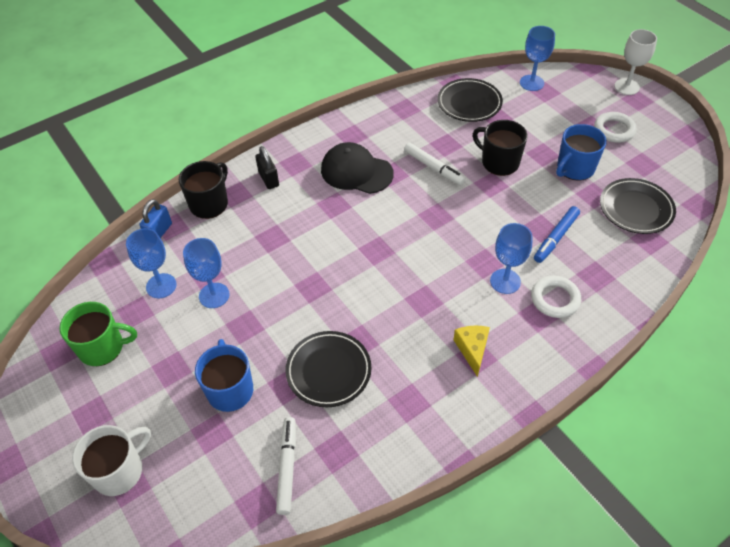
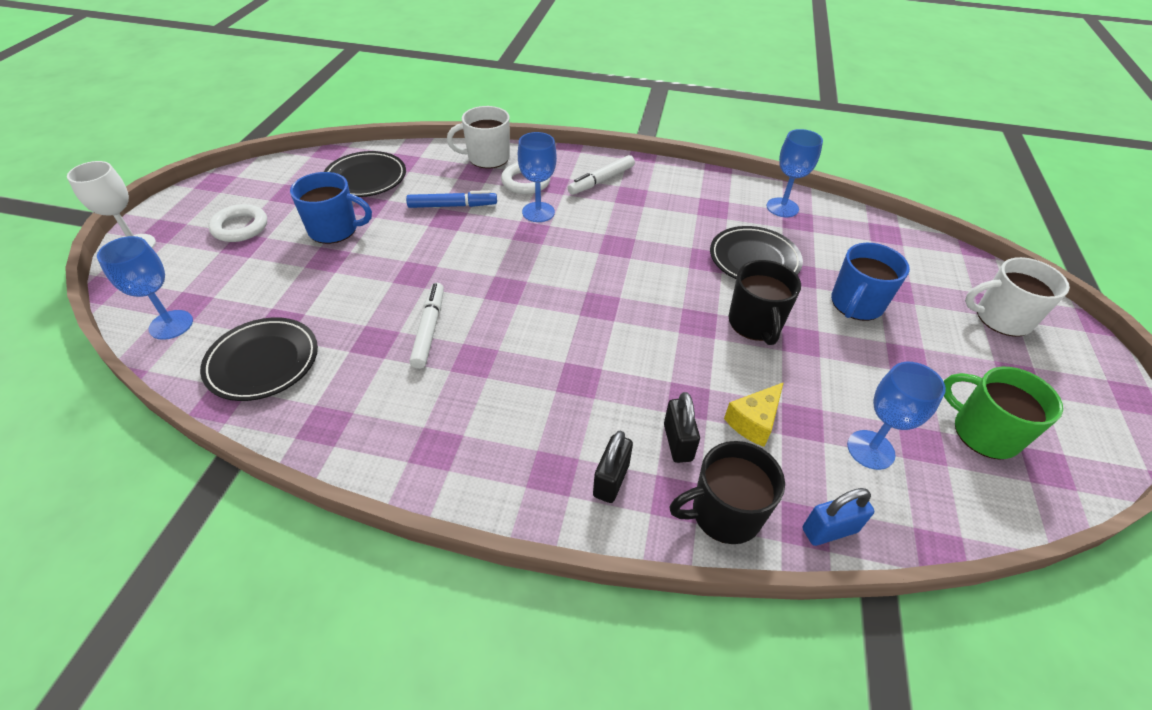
camera: 135 degrees left, 5 degrees down
(214, 295) = (811, 390): blue goblet -> blue goblet (782, 207)
(256, 215) = (678, 442): none -> black padlock
(287, 467) = (845, 235): white marker -> white marker (601, 180)
(356, 171) = (503, 394): black cap -> none
(472, 350) = (628, 199): yellow cheese -> yellow cheese (754, 421)
(499, 162) = (371, 283): black mug -> black mug (755, 323)
(615, 296) = (487, 158): none -> white mug

